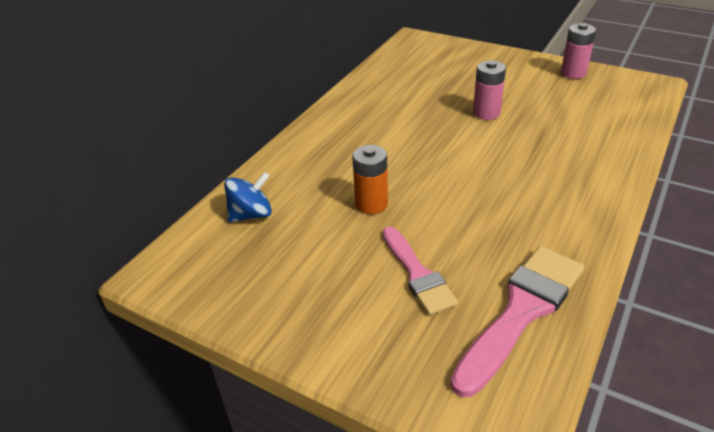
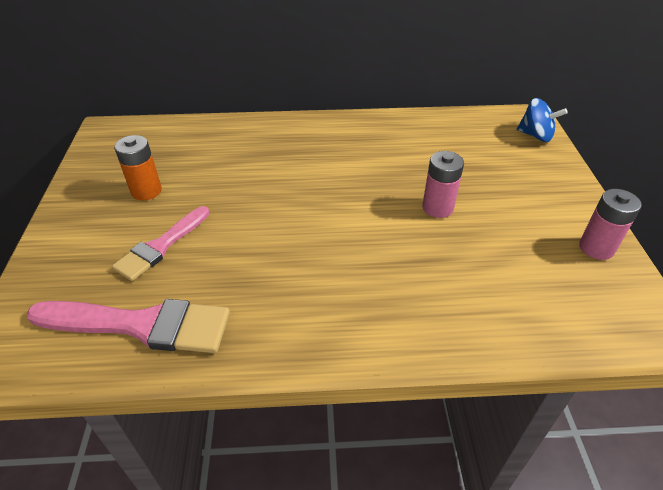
camera: 55 degrees right, 5 degrees up
(251, 214) = (187, 140): blue spinning top -> blue spinning top (535, 135)
(371, 204) = (237, 189): orange battery -> orange battery (146, 191)

